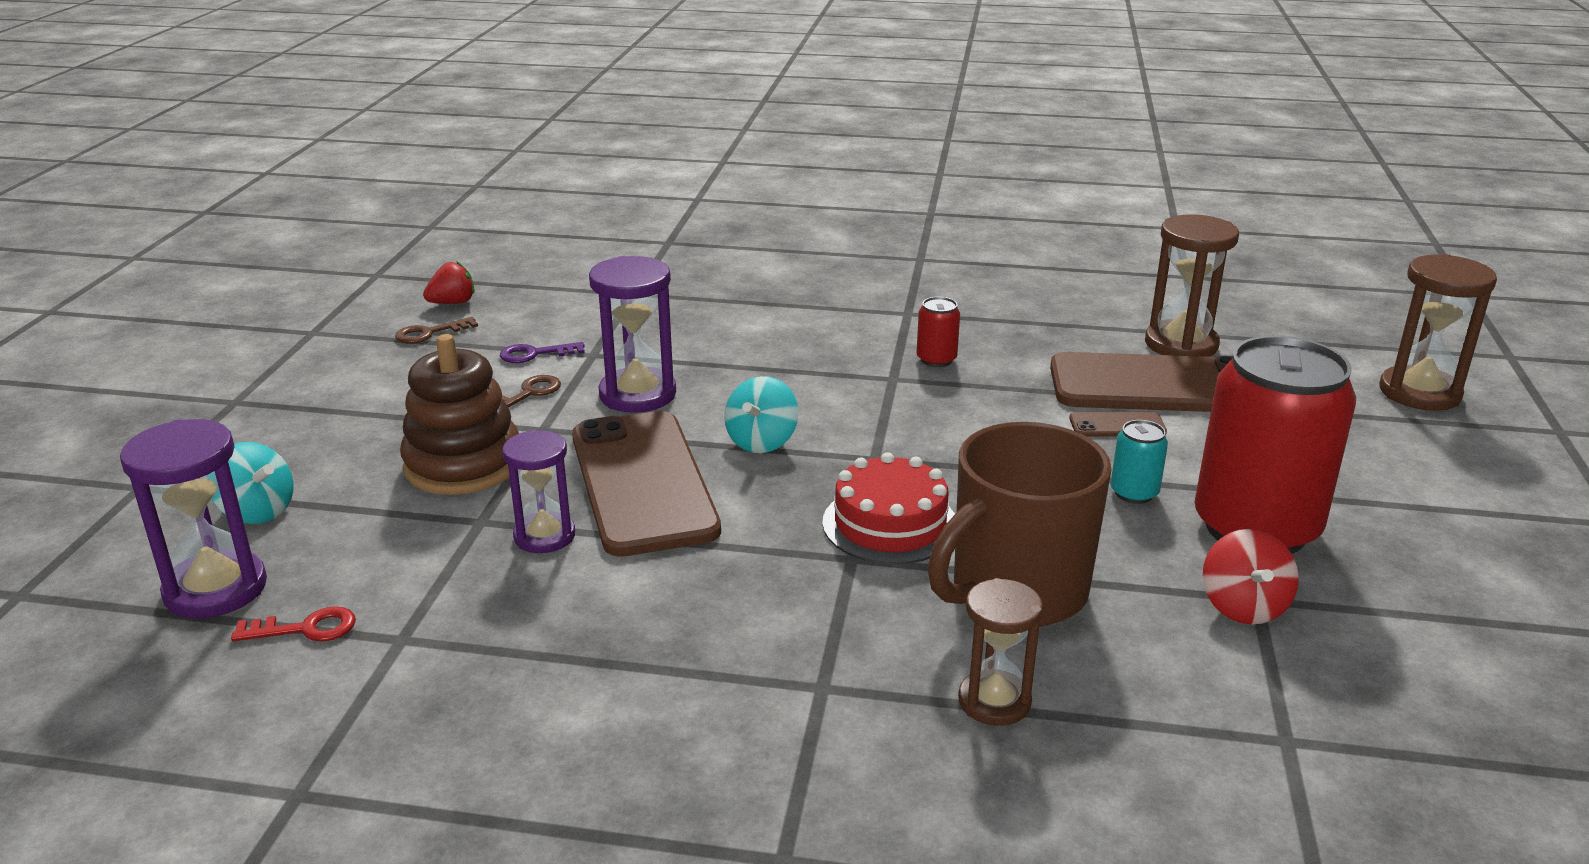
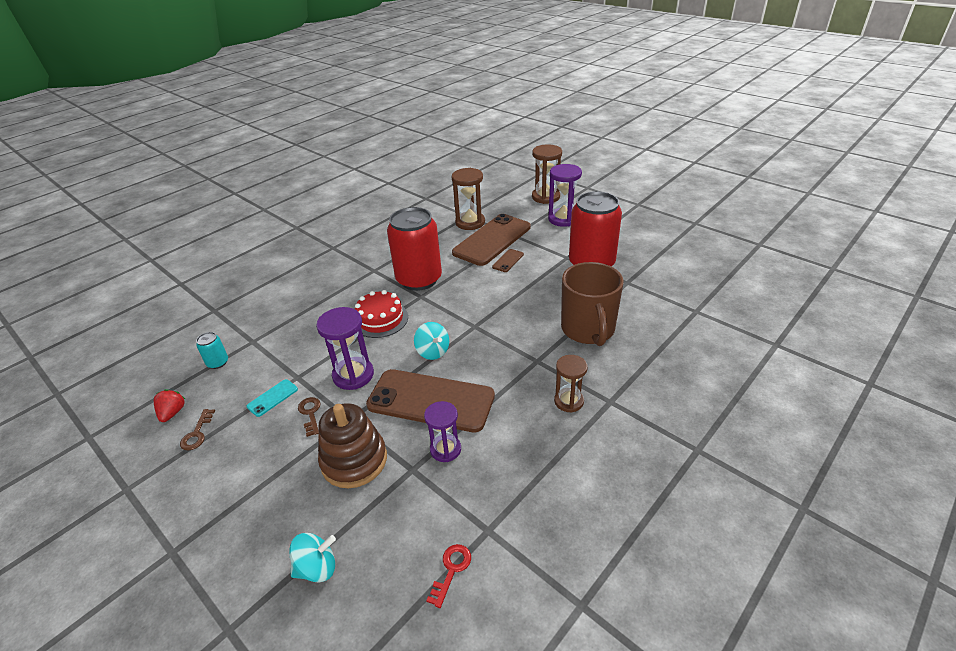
camera: 55 degrees left, 10 degrees up
(216, 589) = (382, 607): purple hourglass -> purple hourglass (563, 219)
(535, 354) = (272, 398): purple key -> turquoise phone
(890, 524) = (523, 341): red cake -> red cake (380, 319)
(936, 359) = (419, 279): red can -> red can, size x2.47
(994, 701) = (644, 362): brown hourglass -> brown hourglass (569, 401)
(1134, 493) = (552, 277): turquoise can -> turquoise can (218, 362)
(1243, 607) = (629, 287): red spinning top -> none

